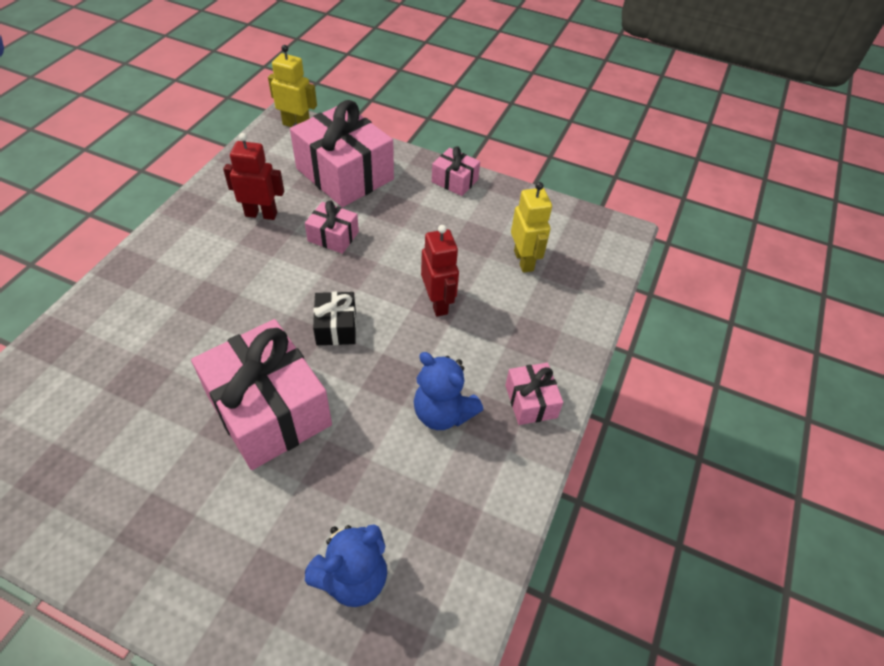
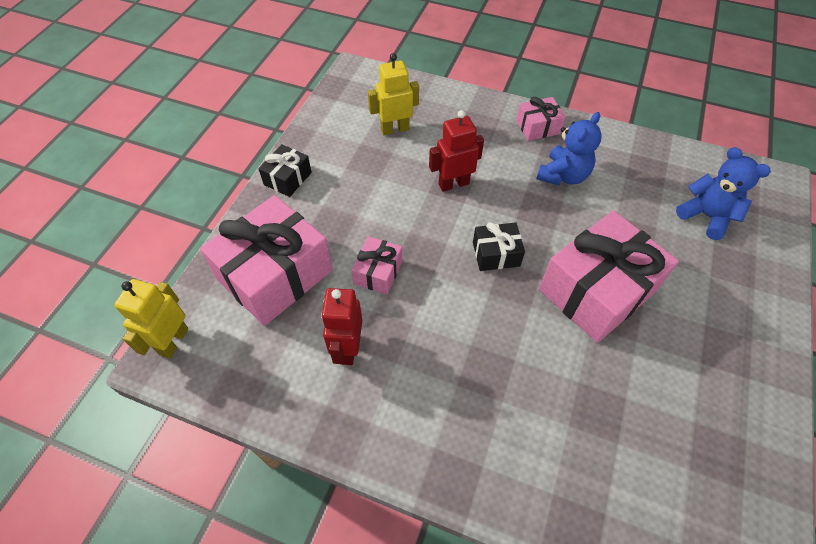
camera: 90 degrees left, 5 degrees up
(455, 181) = (287, 178): pink gift -> black gift

